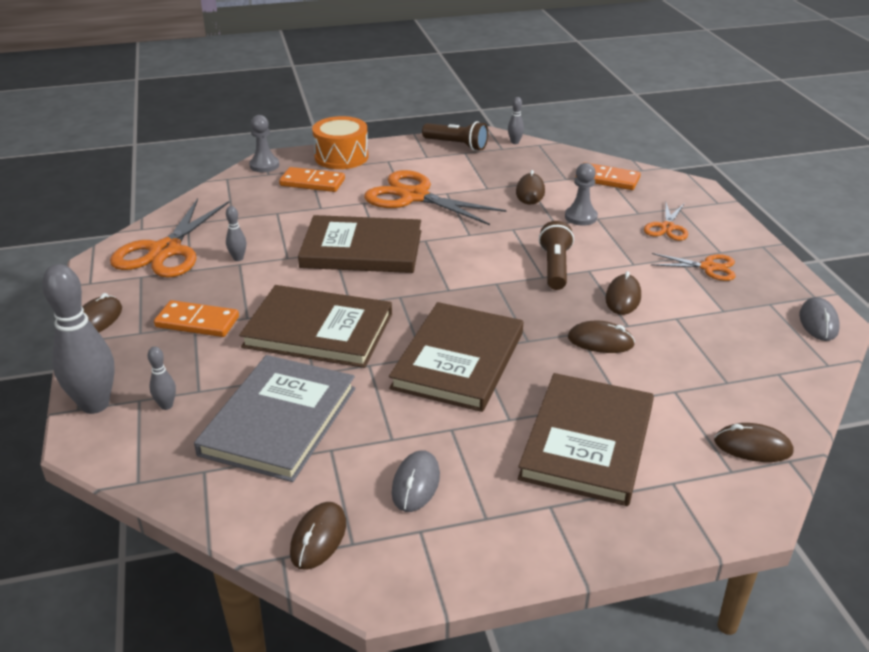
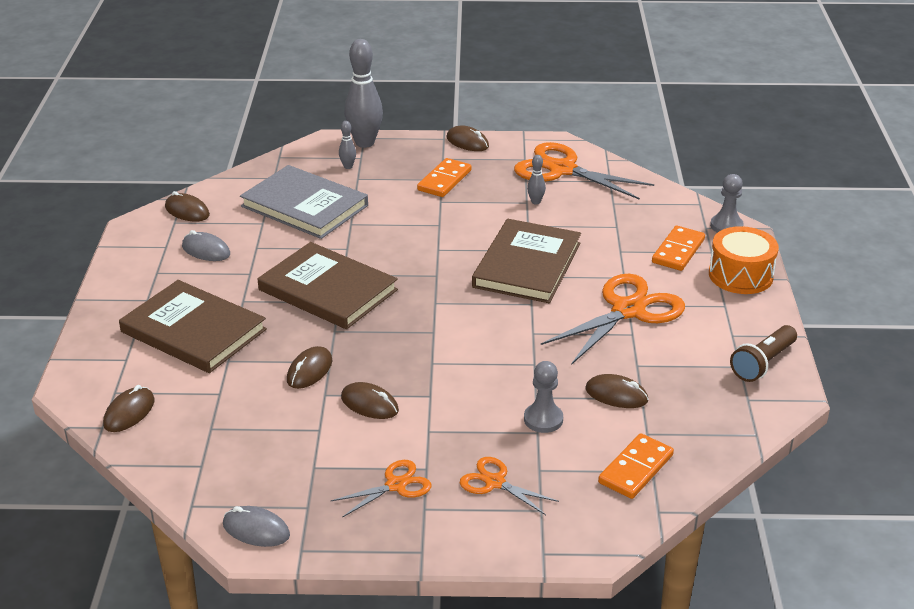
camera: 105 degrees right, 0 degrees up
(318, 330) = (405, 230): brown book -> none
(515, 142) = (765, 414): grey bowling pin -> none
(555, 267) = (445, 374): brown flashlight -> none
(708, 267) = (396, 485): orange scissors -> orange scissors turned 150 degrees counterclockwise

